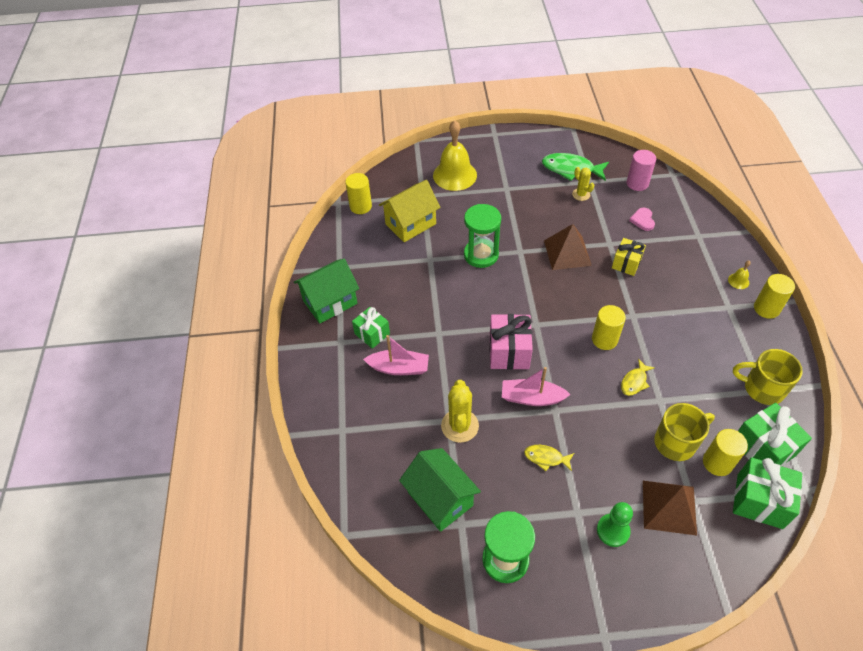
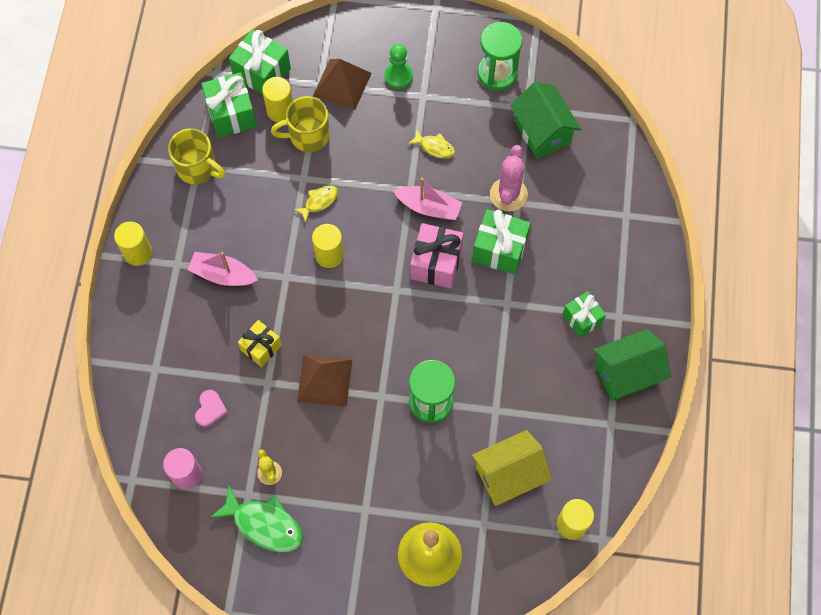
camera: 170 degrees left, 15 degrees up
(399, 368) = (558, 270): pink boat -> pink boat (223, 274)
(456, 374) = (499, 249): none -> green gift
(460, 426) = (508, 194): yellow cactus -> pink cactus
(738, 281) = (146, 294): yellow bell -> none

